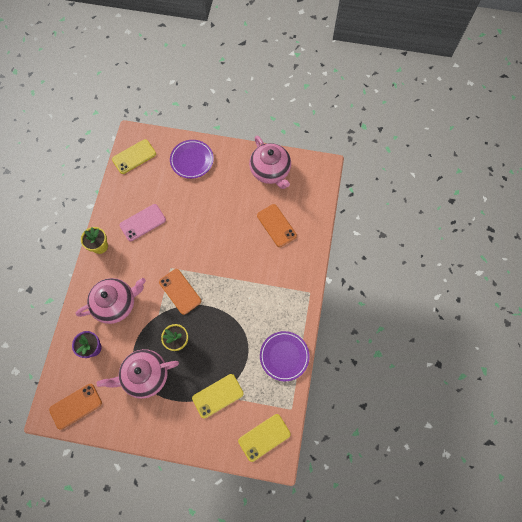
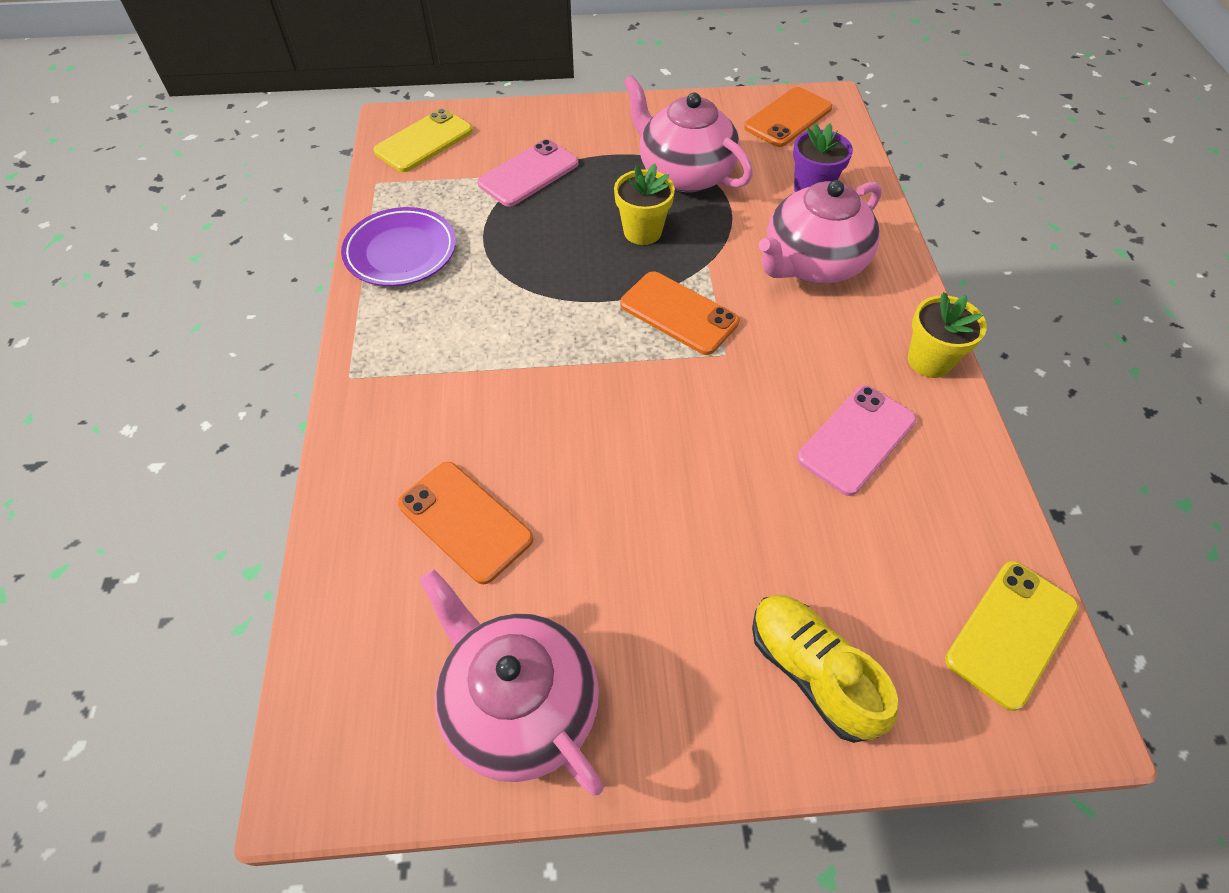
camera: 165 degrees right, 15 degrees down
(145, 375) = (684, 173): pink teapot -> pink teapot turned 105 degrees counterclockwise
(192, 160) = (812, 672): purple plate -> yellow shoe
(218, 396) = (528, 174): yellow phone -> pink phone

